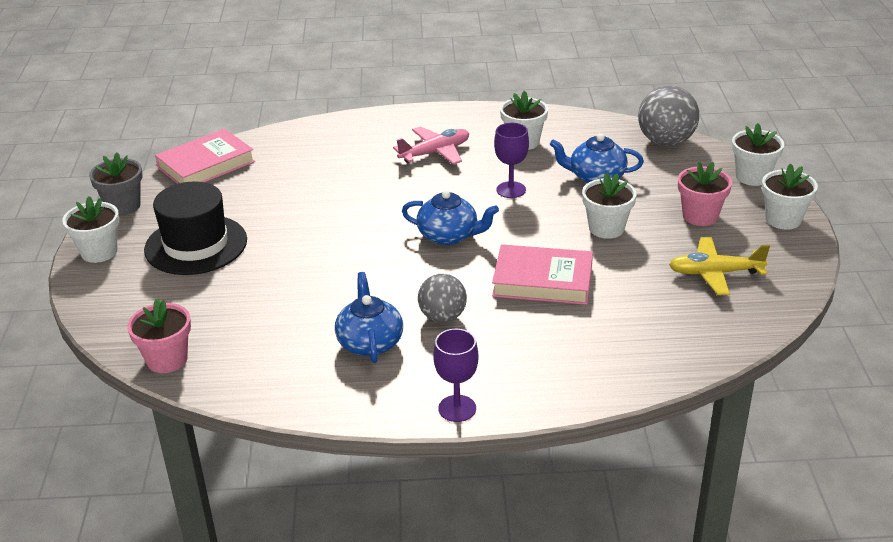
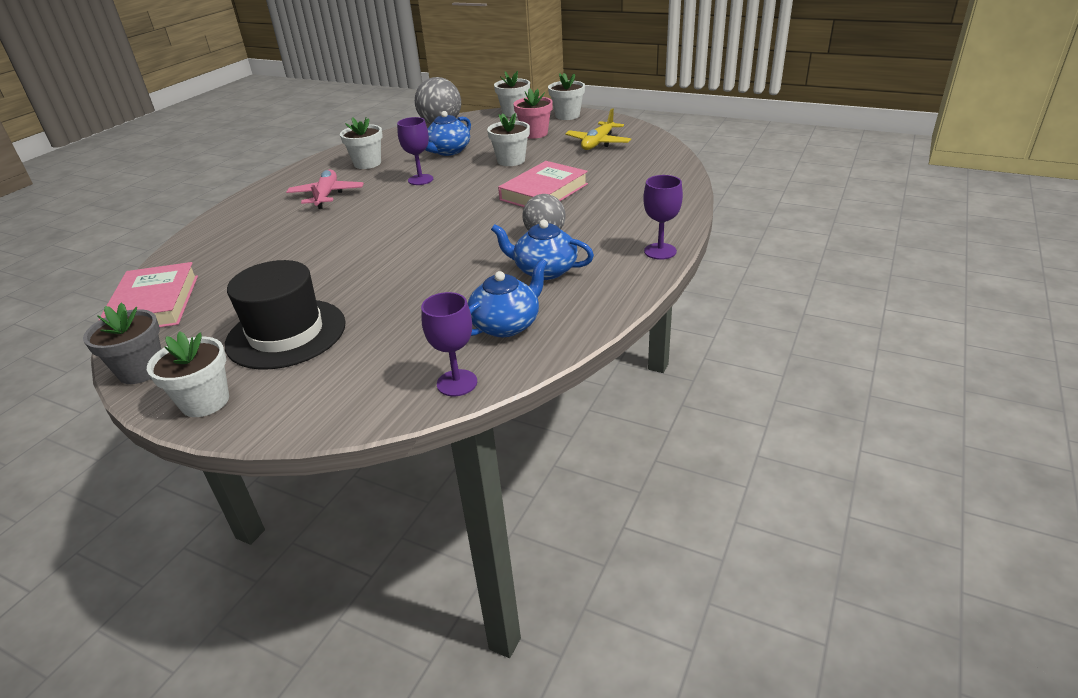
camera: 60 degrees left, 0 degrees up
(167, 359) = (457, 383): pink flower pot -> purple goblet
(449, 236) = (445, 212): blue teapot -> blue teapot (506, 325)

